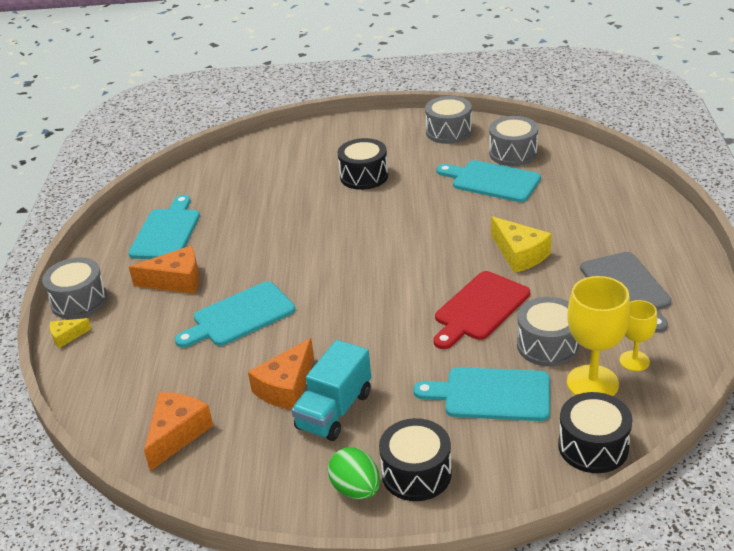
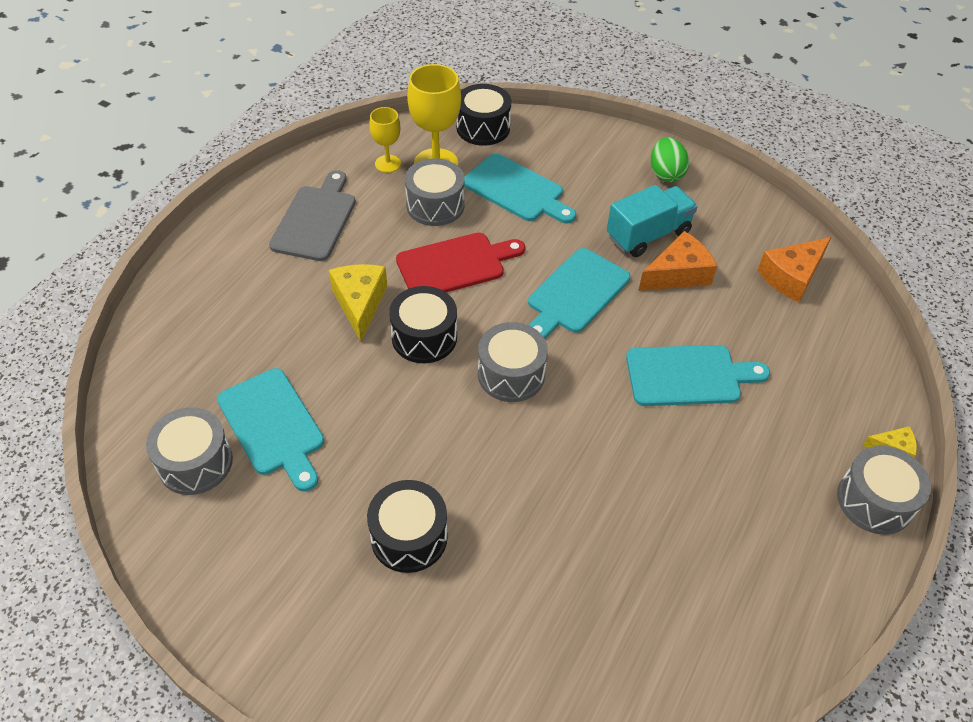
camera: 155 degrees left, 15 degrees up
(167, 232) = (732, 578): turquoise cutting board -> turquoise cutting board (575, 294)
(176, 281) = (744, 470): orange cheese -> none
(416, 473) = (616, 165): black drum -> black drum (424, 337)
(448, 132) = (217, 569): grey drum -> grey drum (511, 374)

